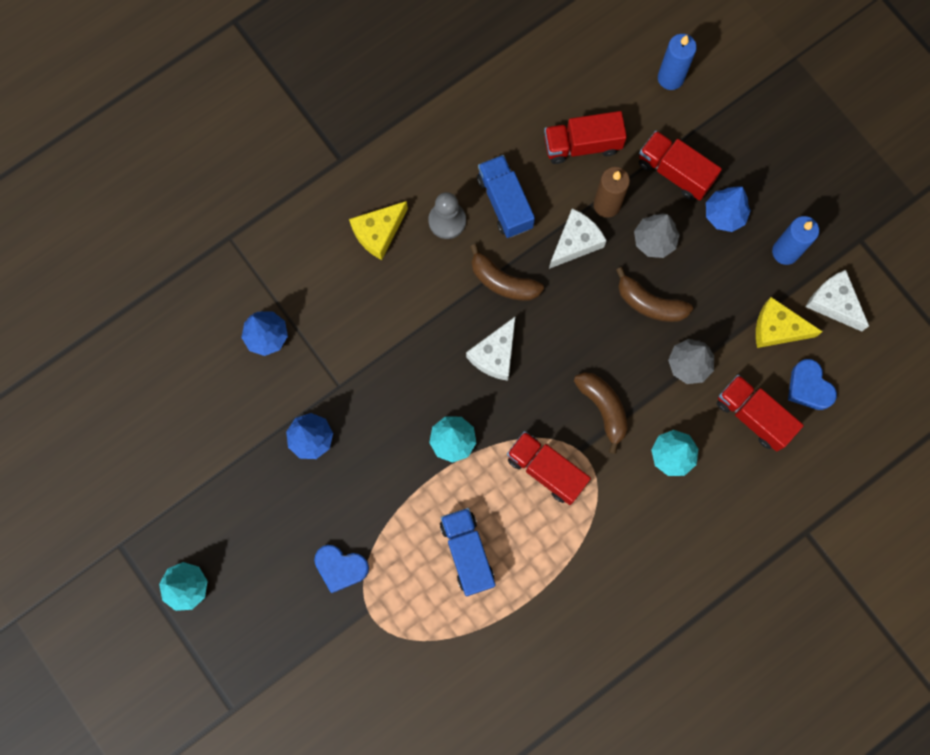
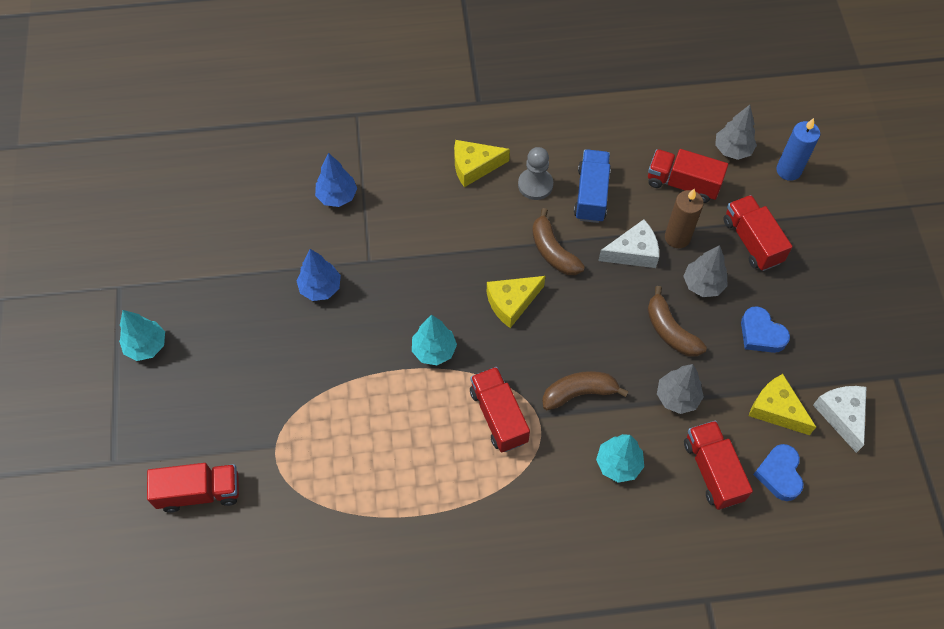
camera: 30 degrees right, 15 degrees down
(328, 691) = (199, 492): none -> red truck
(341, 568) = (276, 399): blue heart -> blue heart (761, 334)
(467, 553) = (388, 446): blue truck -> none
(495, 354) = (512, 303): white cheese -> yellow cheese
(603, 408) = (579, 393): brown banana -> brown banana turned 105 degrees counterclockwise
(608, 83) = (732, 150): none -> grey tree
(724, 215) = (777, 295): blue tree -> none
(785, 252) = (818, 351): blue candle -> none

